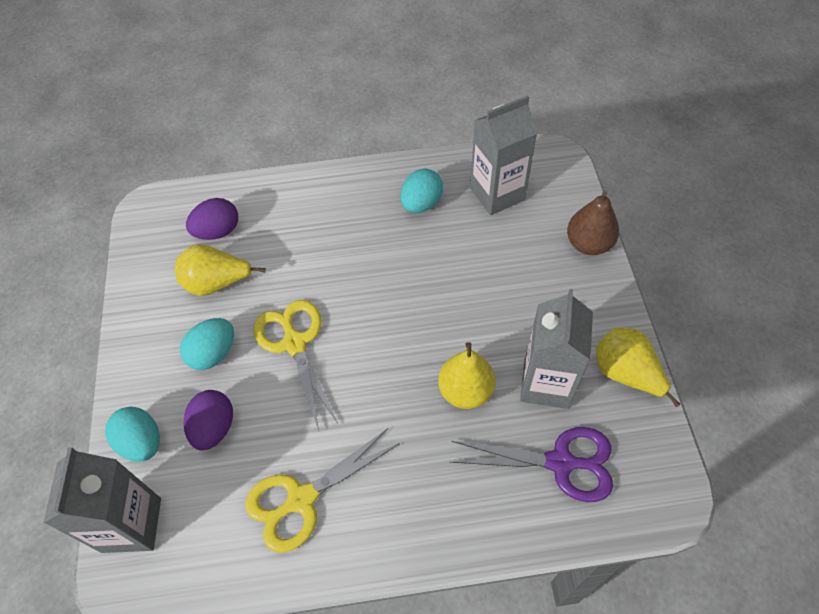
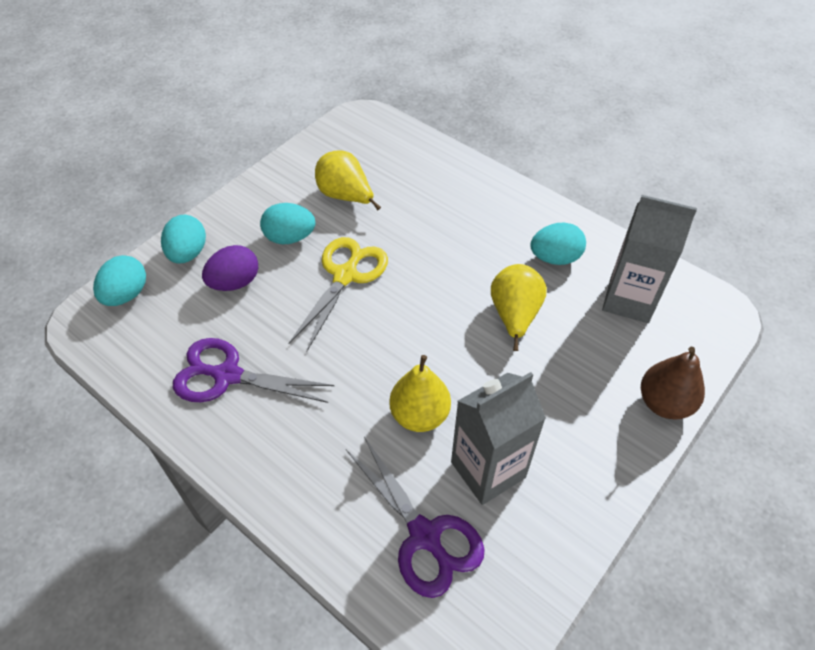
camera: 45 degrees right, 5 degrees down
(131, 525) = (126, 295): grey carton -> turquoise egg
(218, 231) = (386, 164): purple egg -> none
(301, 499) = (227, 375): yellow scissors -> purple scissors
(625, 374) = (565, 528): yellow pear -> yellow pear (514, 315)

